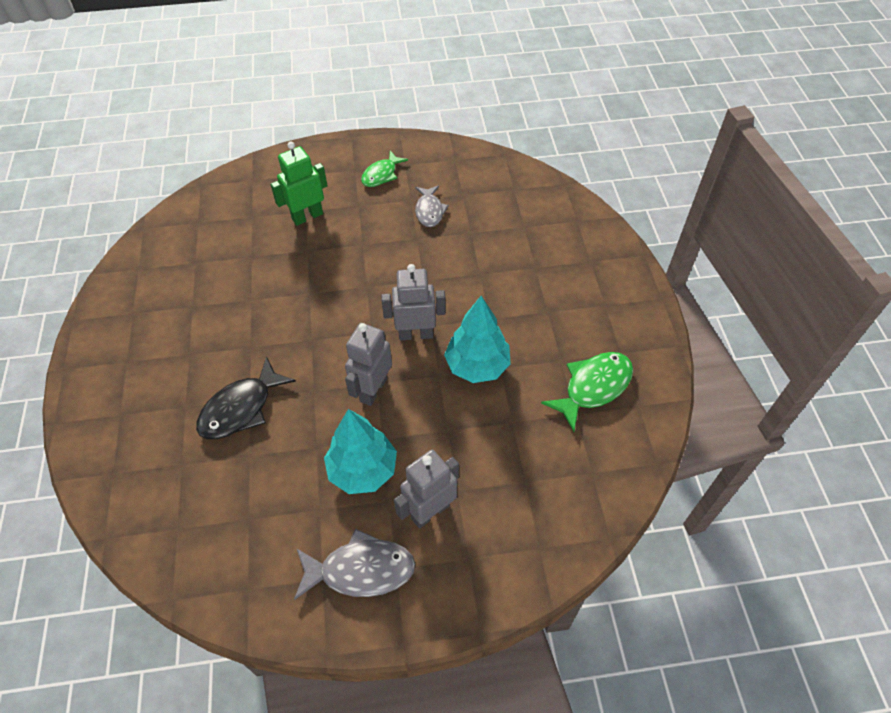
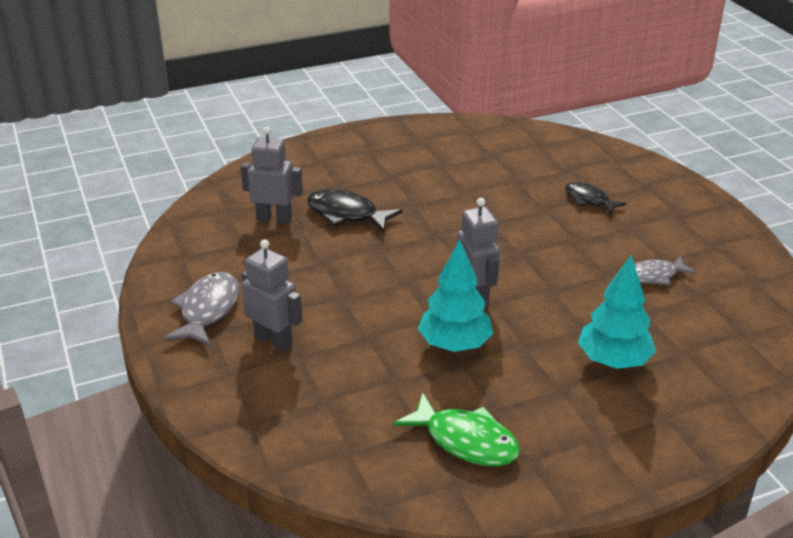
camera: 75 degrees right, 20 degrees down
(307, 216) = (589, 200): green robot -> black fish
(361, 570) = (208, 310): grey fish -> grey fish turned 150 degrees counterclockwise
(363, 470) = (306, 292): turquoise tree -> turquoise tree (613, 361)
(373, 390) = (395, 281): grey robot -> grey robot (274, 219)
(381, 175) = (685, 233): green fish -> none

